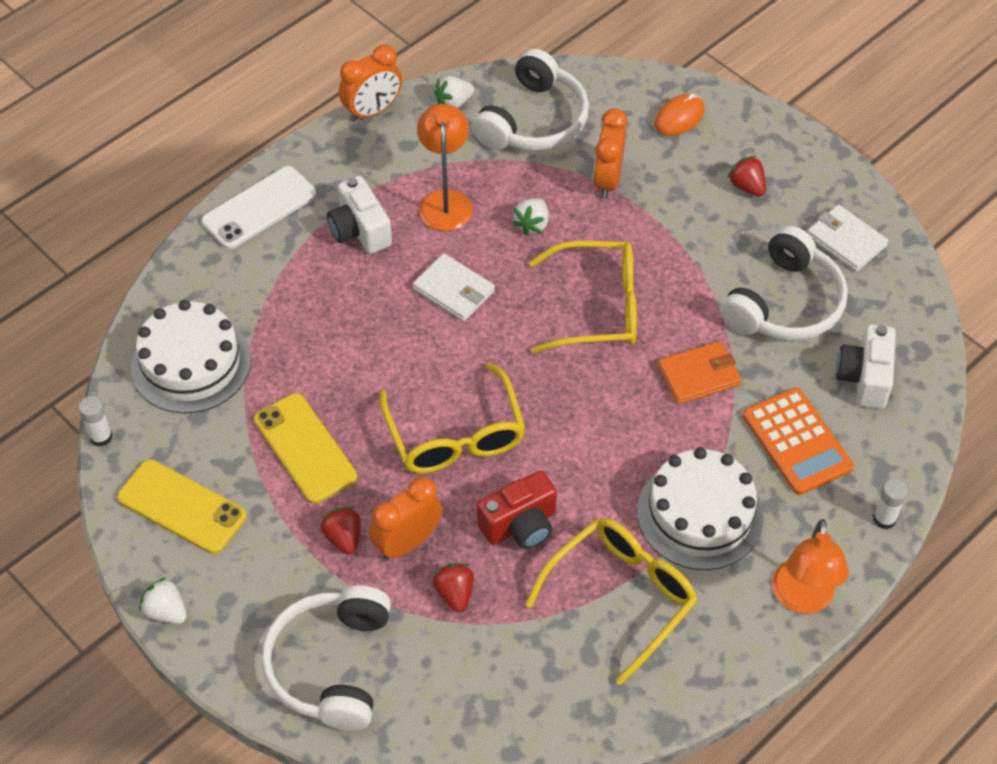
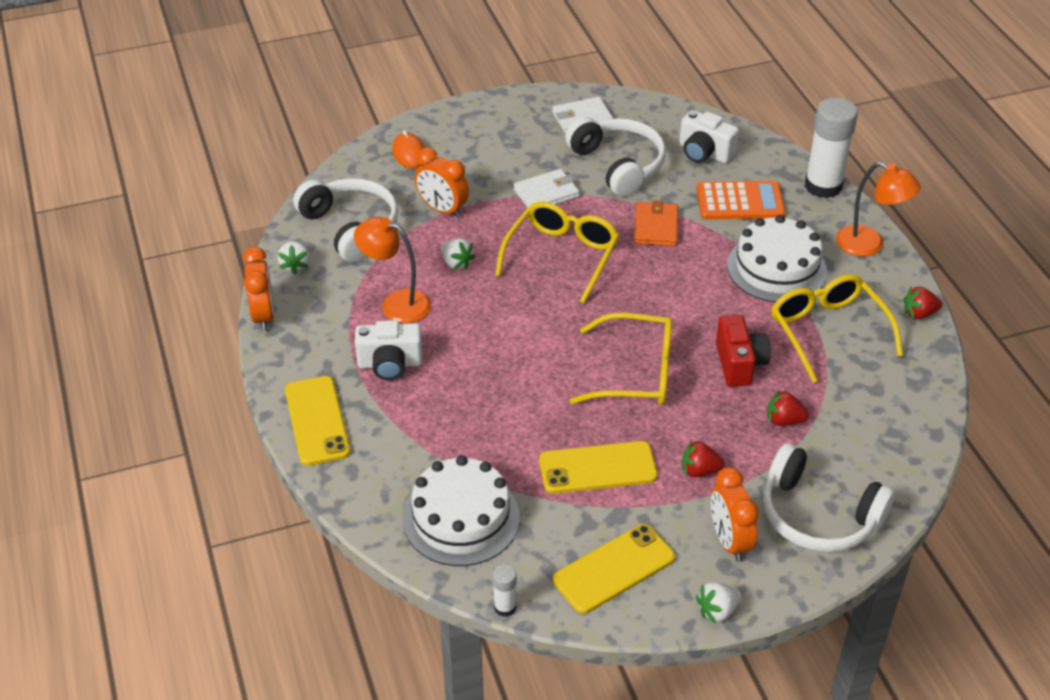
camera: 65 degrees left, 10 degrees down
(259, 208) = (317, 421): white phone -> yellow phone
(407, 543) = (723, 433): orange clock -> orange clock (729, 541)
(454, 290) = (492, 328): white wallet -> white wallet (546, 193)
(747, 187) = (500, 144): red strawberry -> red strawberry (919, 314)
(884, 519) = (823, 186): white glue stick -> white glue stick, size x2.17

